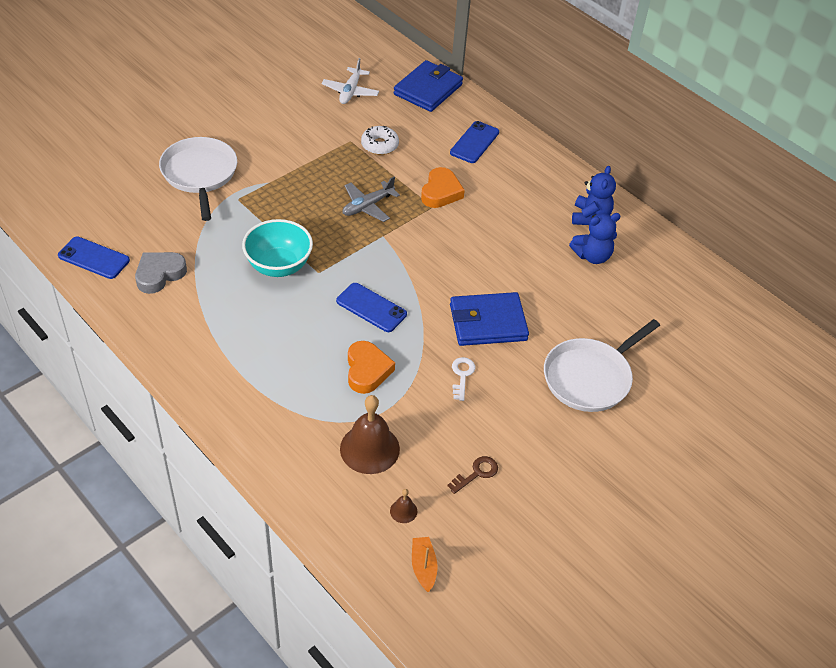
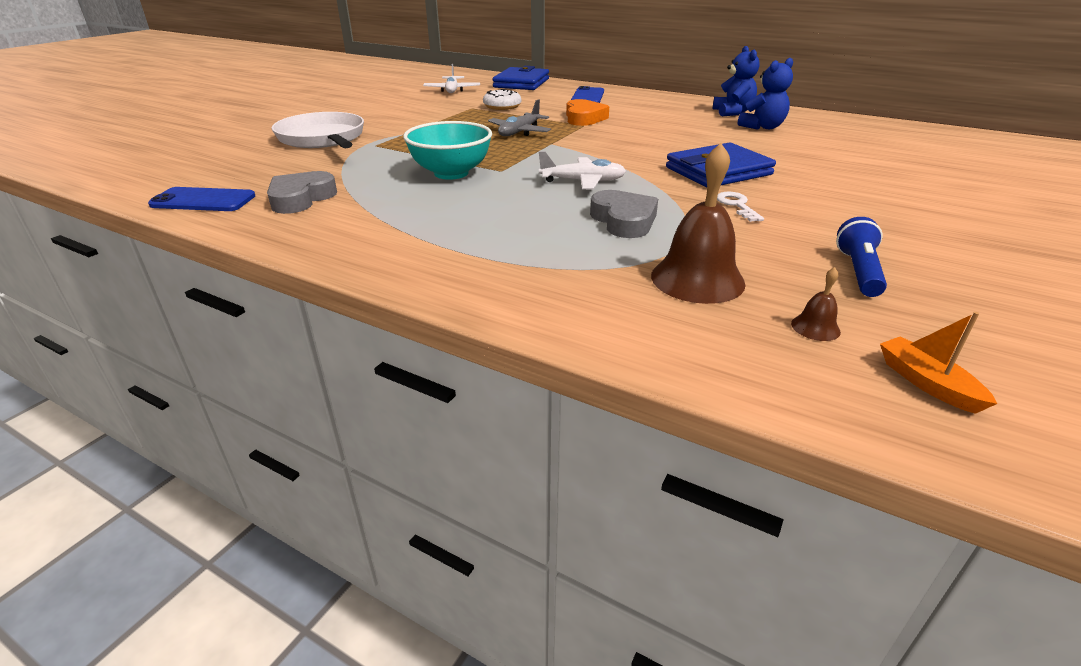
camera: 15 degrees left, 15 degrees down
(367, 370) = (624, 220): orange heart -> grey heart
(371, 308) = (583, 181): blue phone -> white plane
(476, 473) = (858, 272): brown key -> blue flashlight
(590, 377) = (868, 185): white pan -> none

